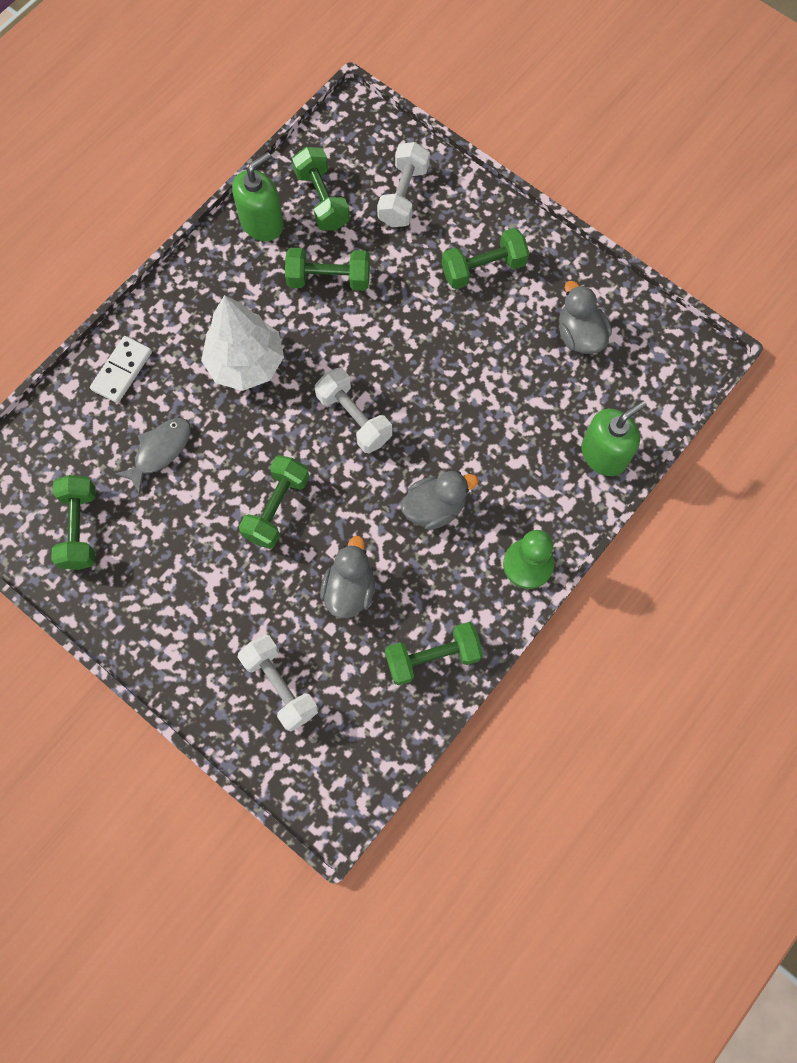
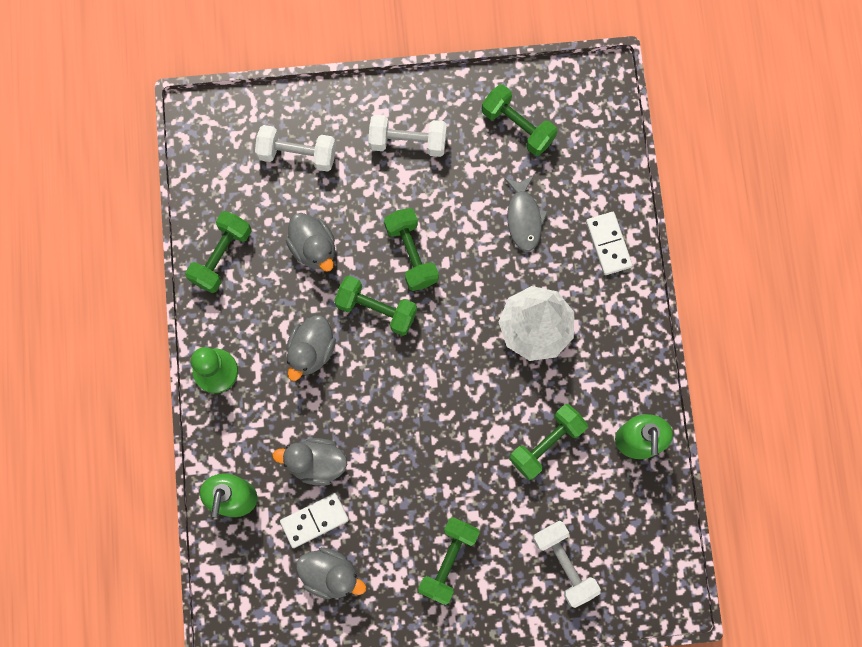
camera: 135 degrees right, 5 degrees up
(322, 200) = (617, 501): green dumbbell -> green dumbbell (376, 309)
(354, 418) = (424, 360): white dumbbell -> white dumbbell (408, 142)
(514, 421) = (316, 463): none -> grey duck
(556, 382) = (314, 520): none -> white domino

